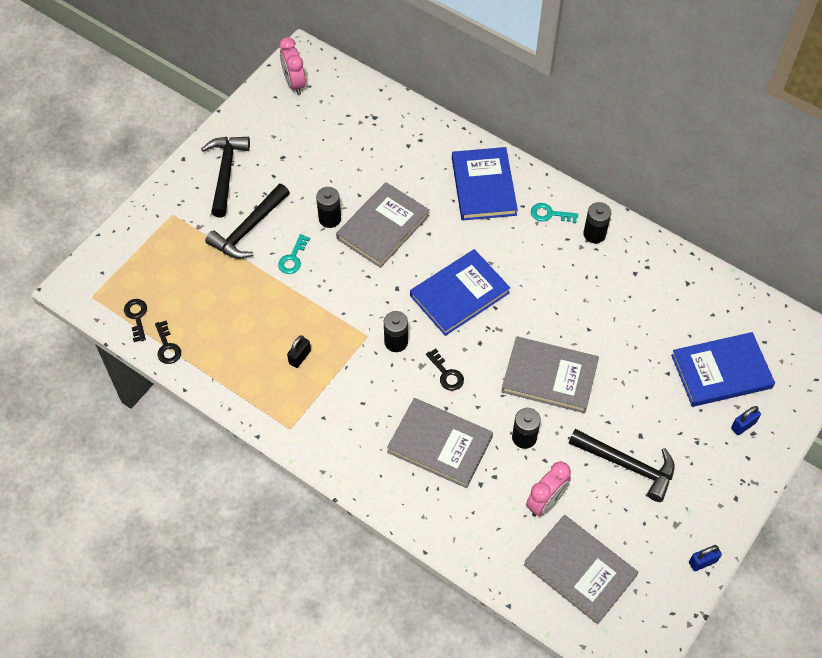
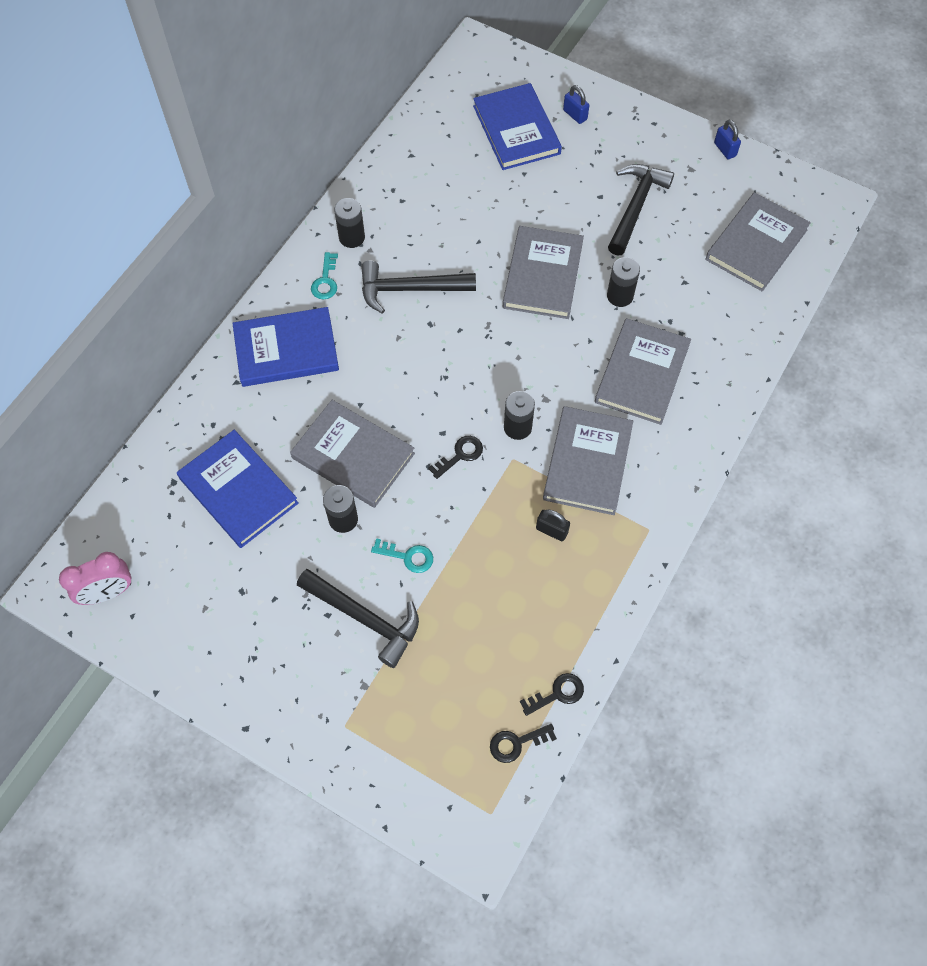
camera: 95 degrees left, 5 degrees up
(226, 173) = (270, 663): black hammer -> black hammer (410, 289)
(357, 390) = (588, 462): none -> grey book
(446, 374) = (553, 373): black key -> black key (460, 455)
(459, 294) = (445, 366): blue book -> blue book (238, 490)
(545, 502) = (690, 275): pink clock -> none

